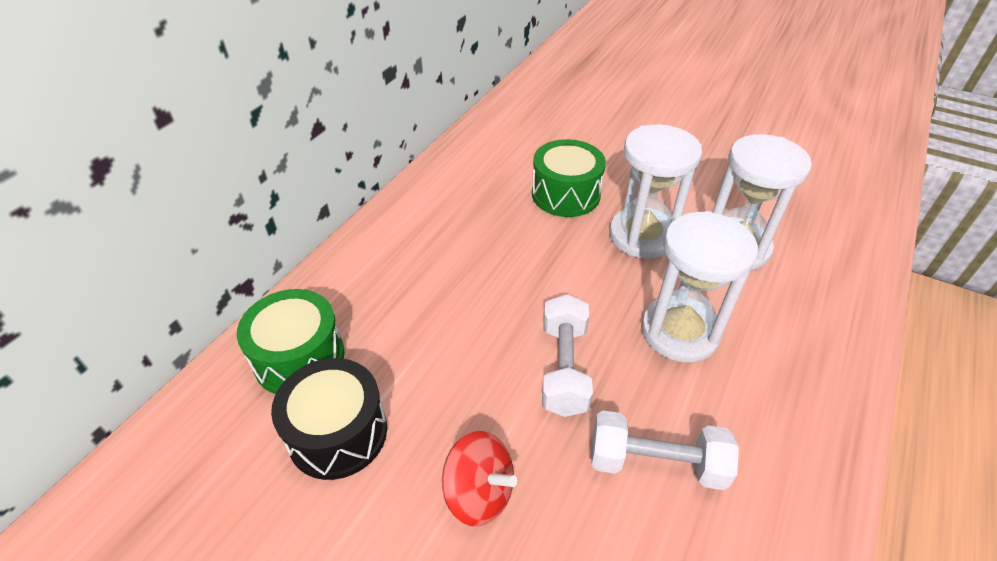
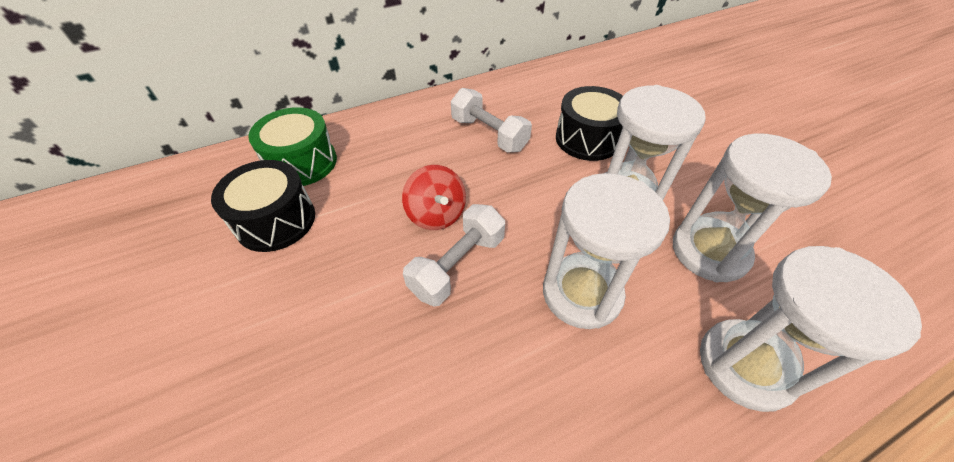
camera: 35 degrees right, 5 degrees up
(479, 493) = (313, 315): red spinning top -> red spinning top (436, 214)
(565, 194) = (587, 139): green drum -> black drum
(656, 463) = (456, 384): white dumbbell -> white dumbbell (489, 134)
(821, 319) = (745, 365): none -> white hourglass

